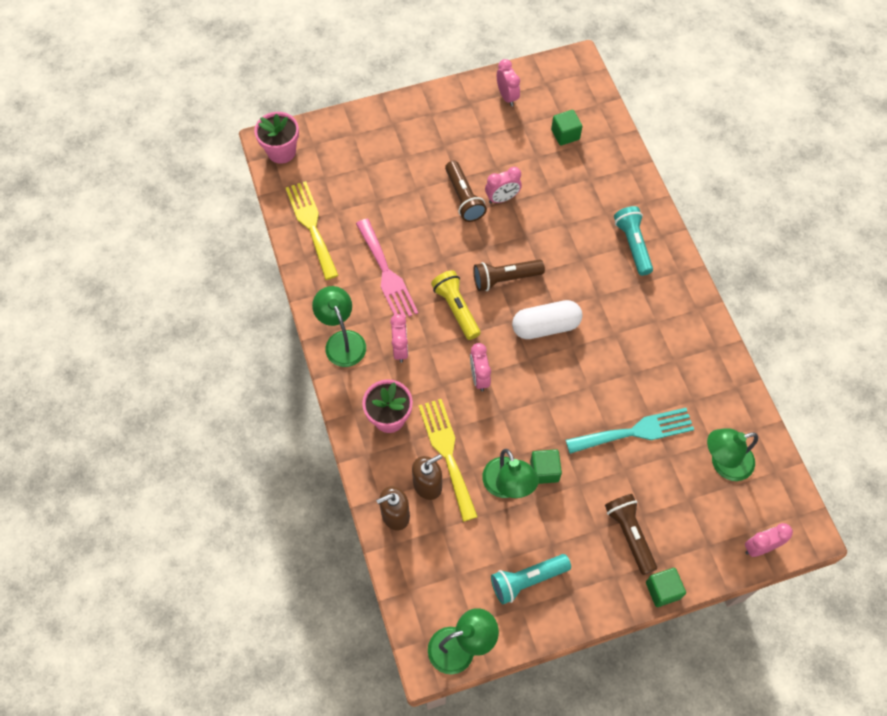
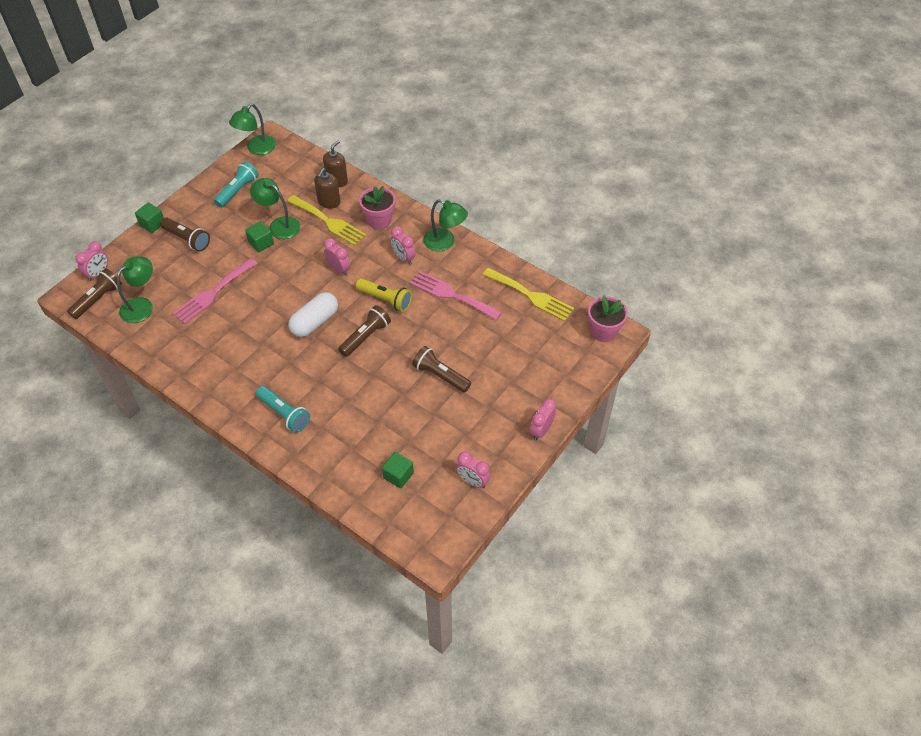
camera: 145 degrees right, 10 degrees down
(502, 198) = (411, 392): pink clock -> pink clock (541, 430)
(635, 431) = (213, 293): turquoise fork -> pink fork
(772, 505) = (98, 299): none -> brown flashlight

